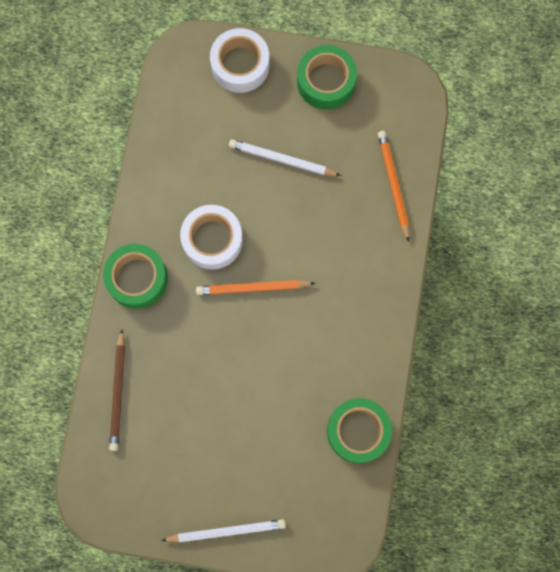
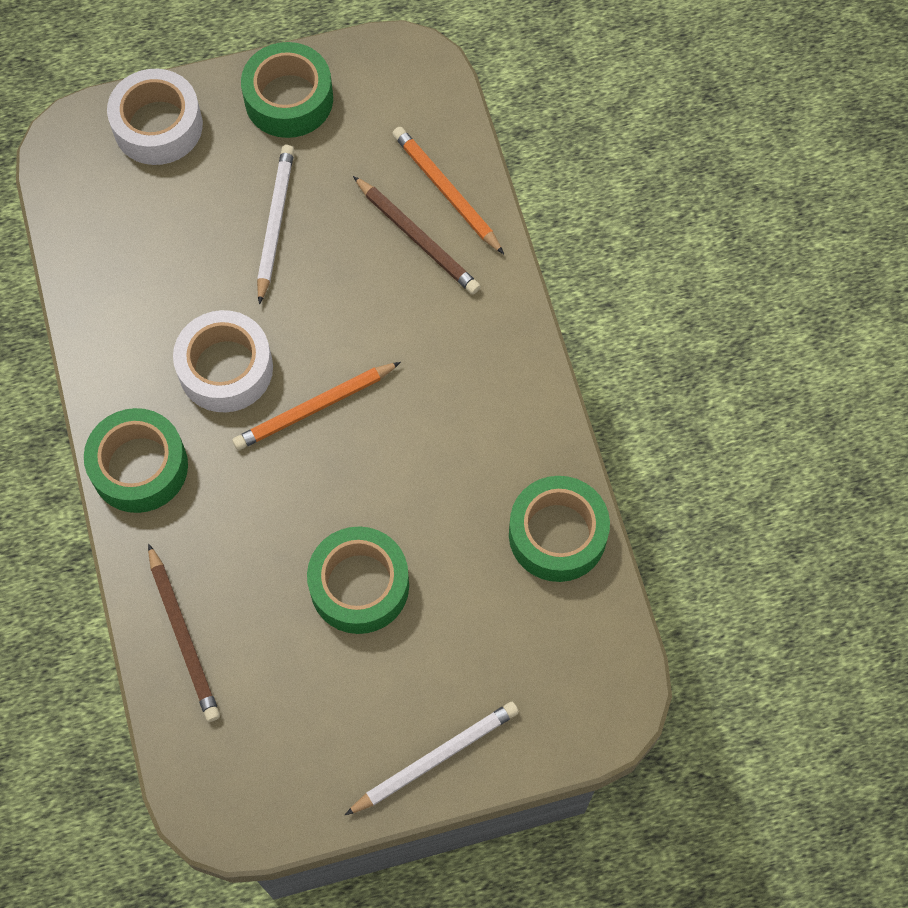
camera: 25 degrees left, 10 degrees down
(230, 408) = (359, 585): none -> green tape
(282, 159) = (275, 223): white pencil -> white pencil turned 105 degrees clockwise
(362, 207) = (417, 238): none -> brown pencil

